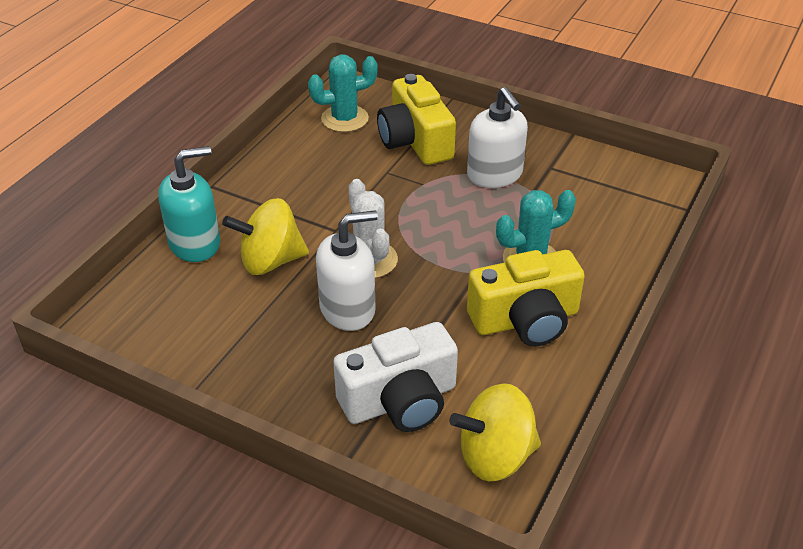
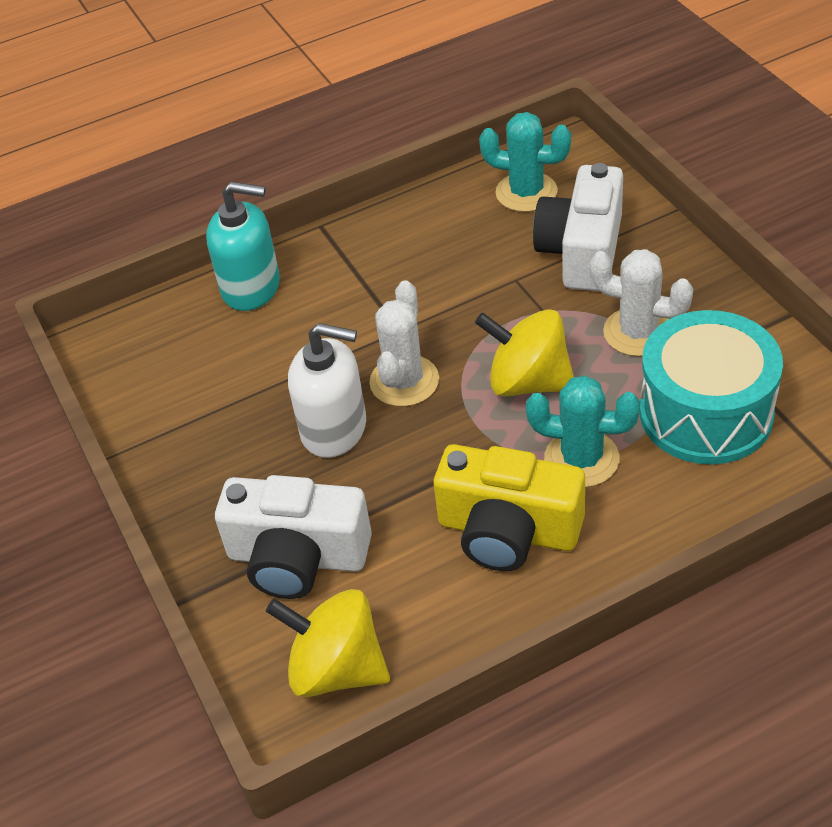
camera: 40 degrees right, 5 degrees up
(270, 261) = (305, 339): yellow spinning top -> yellow spinning top (528, 382)
(415, 141) = (582, 251): yellow camera -> white camera
(495, 175) = (638, 332): white soap dispenser -> white cactus
(578, 204) = (706, 413): none -> turquoise drum

